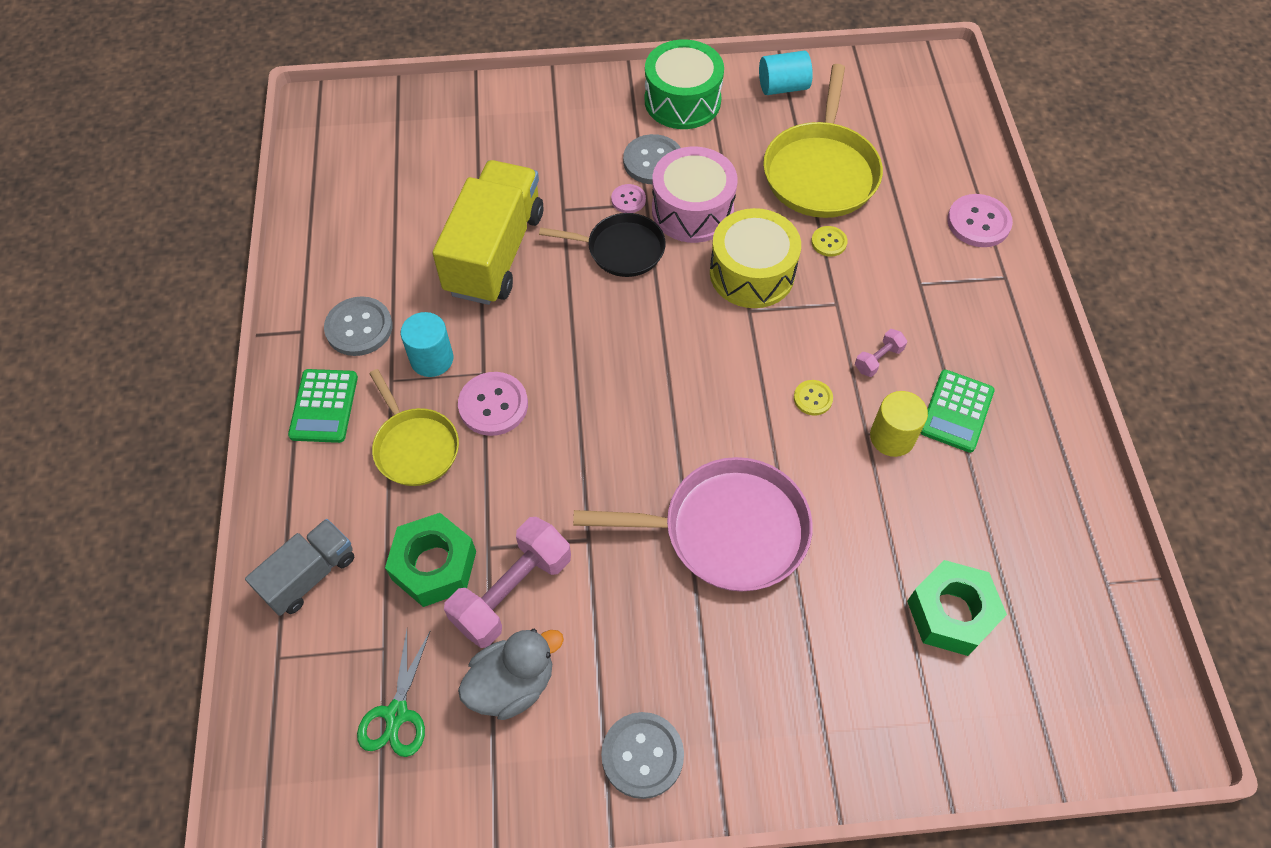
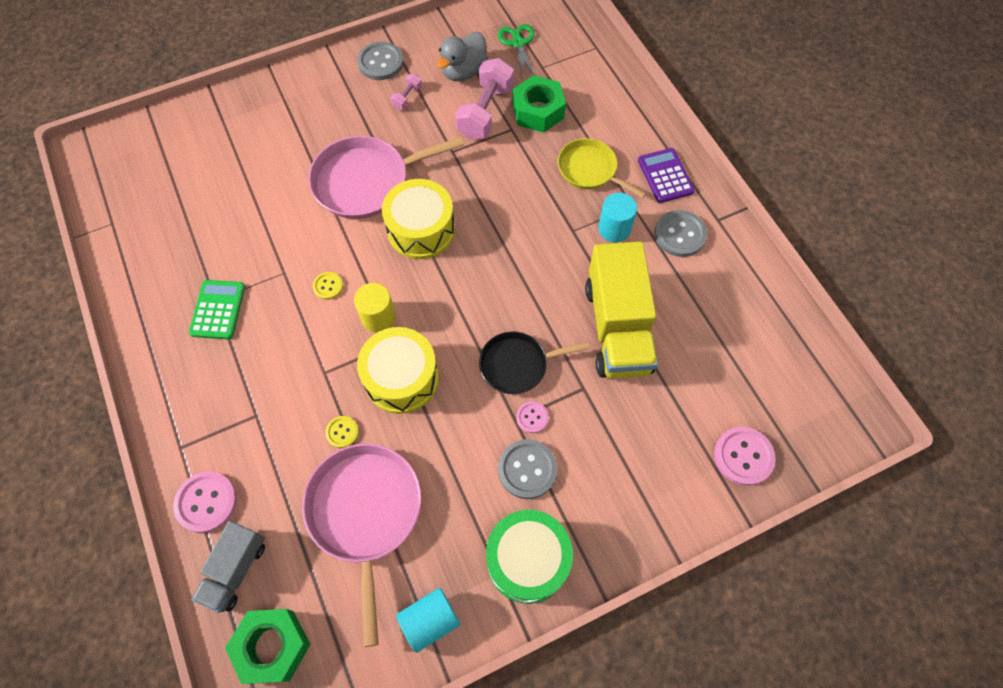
camera: 160 degrees right, 5 degrees up
(309, 575) = (606, 86): grey truck -> grey truck (235, 570)
(324, 406) = (665, 176): green calculator -> purple calculator
(493, 405) = (553, 211): pink button -> pink button (743, 456)
(674, 435) = (421, 229): none -> yellow drum
(692, 210) = (472, 426): pink drum -> none
(821, 172) = (365, 512): yellow pan -> pink pan
(878, 359) = (283, 333): pink dumbbell -> pink dumbbell (407, 98)
(892, 437) = (265, 275): yellow cylinder -> yellow cylinder (378, 317)
(951, 613) = (214, 177): green nut -> green nut (272, 646)

